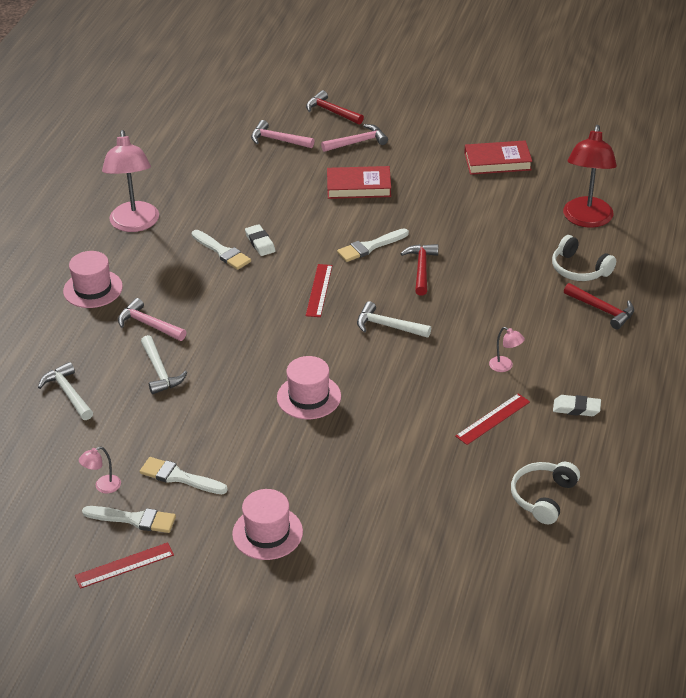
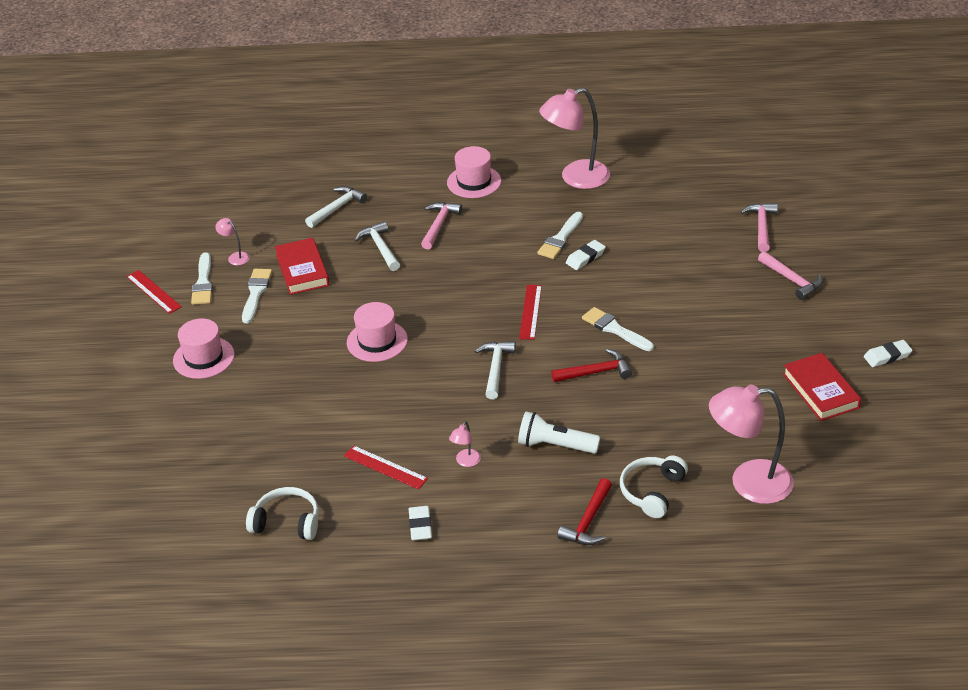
camera: 75 degrees right, 0 degrees up
(160, 371) = (380, 248): white hammer -> white hammer turned 105 degrees clockwise
(319, 290) = (530, 312): red ruler -> red ruler turned 75 degrees counterclockwise
(332, 112) = (837, 249): red hammer -> none
(358, 186) = (713, 299): red book -> red book (302, 270)
(472, 122) = (887, 356): none -> white eraser
(504, 310) = (555, 445): none -> white flashlight
(586, 219) = (748, 483): red lamp -> pink lamp

